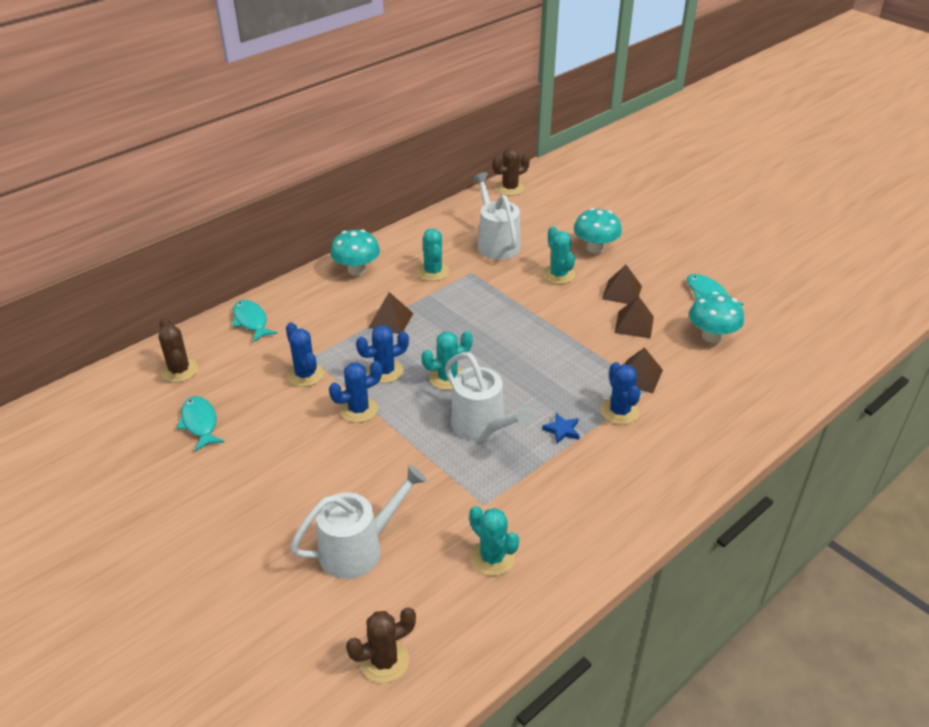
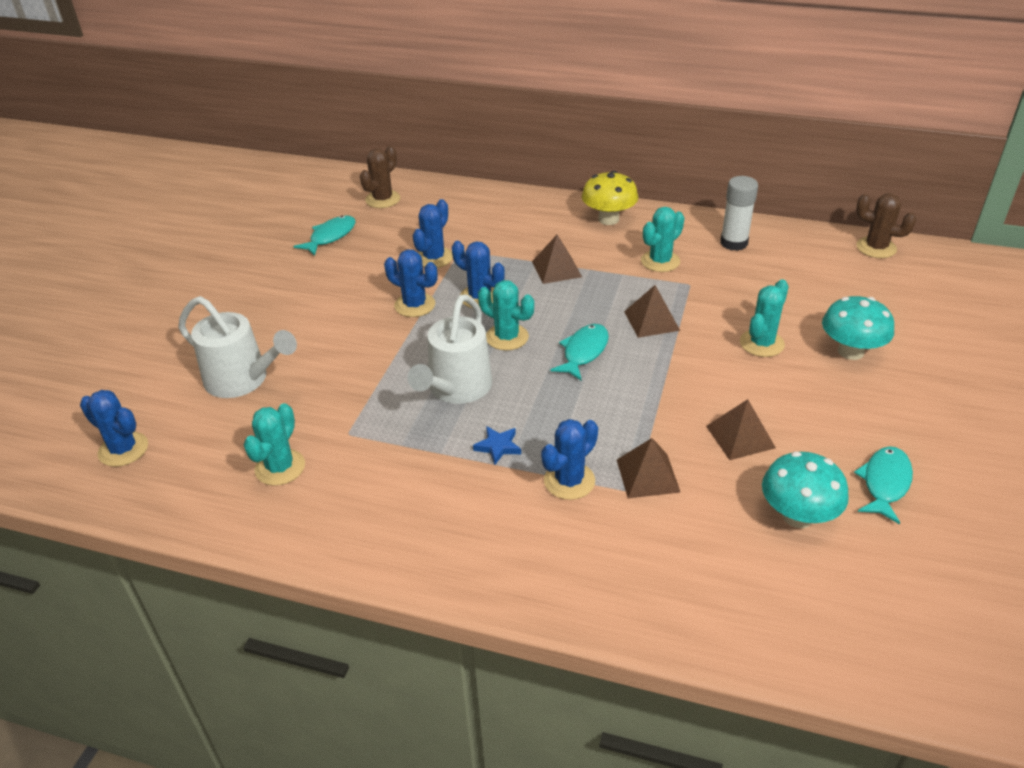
camera: 60 degrees right, 0 degrees up
(251, 321) = (476, 202): turquoise fish -> turquoise fish (583, 352)
(357, 270) = (608, 219): turquoise mushroom -> yellow mushroom
(384, 661) = (123, 449): brown cactus -> blue cactus
(446, 234) = (733, 243): none -> white glue stick
(496, 243) = (761, 279): white watering can -> none
(621, 292) = (791, 404): brown pyramid -> brown pyramid (651, 320)

